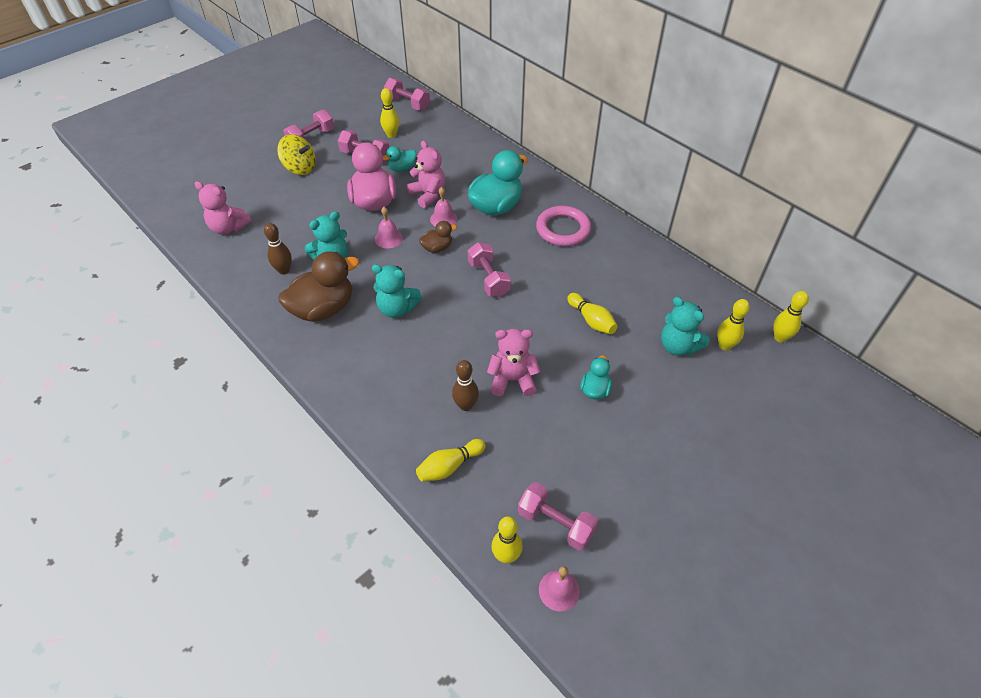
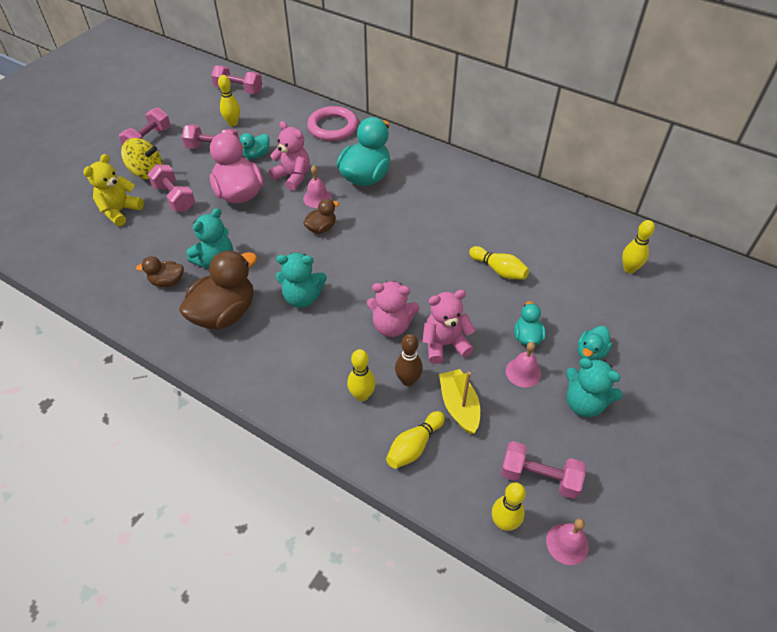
camera: 15 degrees left, 0 degrees up
(228, 228) = (89, 248): pink teddy bear -> pink teddy bear (392, 326)
(265, 199) = (120, 211): none -> yellow teddy bear
(284, 270) = (167, 281): brown bowling pin -> brown duck
(388, 238) = (268, 228): pink bell -> pink bell (523, 372)
(488, 279) = (384, 249): pink dumbbell -> pink dumbbell (174, 197)
(504, 440) = (459, 406): none -> yellow boat
(563, 229) = (439, 187): pink ring -> pink ring (333, 127)
(652, 419) = (590, 353): none -> turquoise duck
(678, 346) = (588, 278): turquoise teddy bear -> turquoise teddy bear (584, 403)
(780, 338) = (674, 251): yellow bowling pin -> yellow bowling pin (362, 395)

